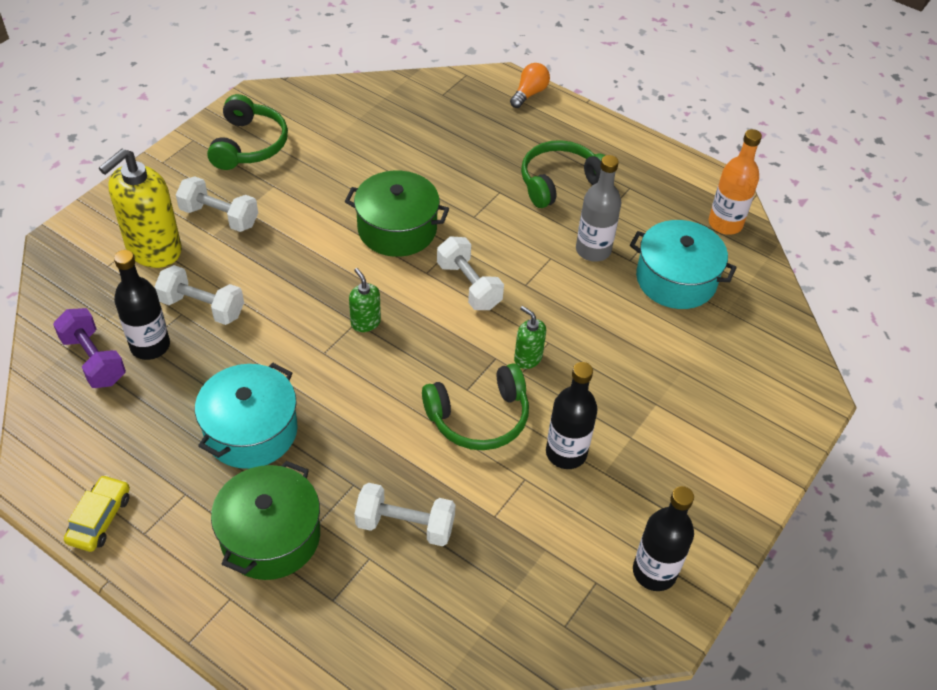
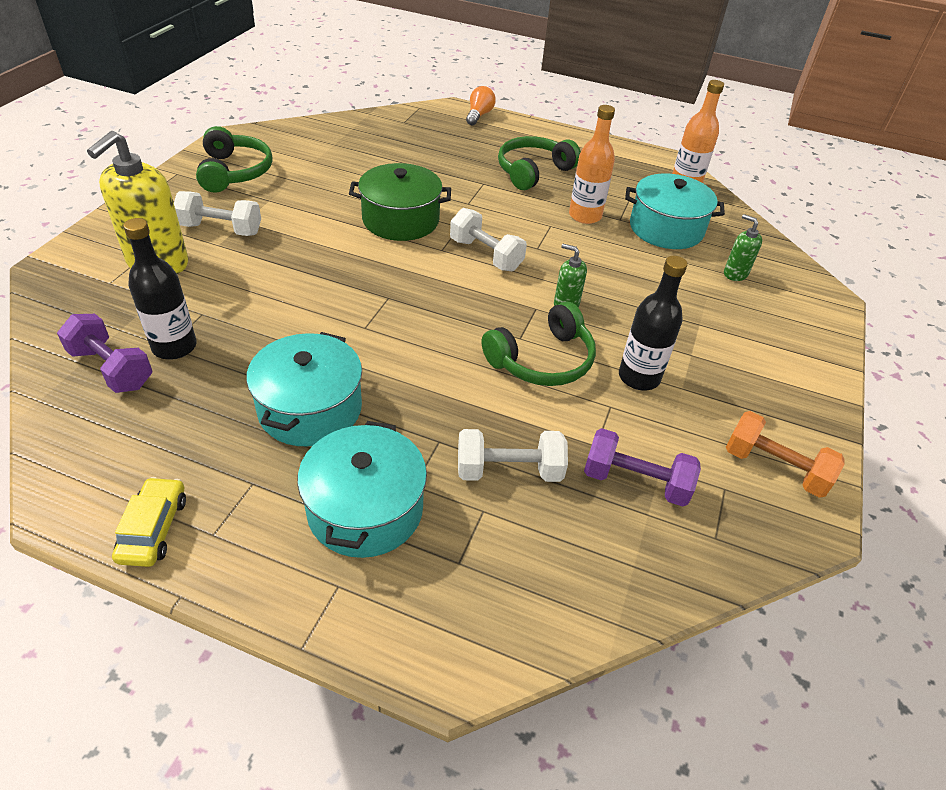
camera: 15 degrees left, 5 degrees down
(202, 307) = (223, 305): white dumbbell -> none
(270, 536) = (365, 509): green pot -> turquoise pot
(365, 322) = (398, 296): green soap dispenser -> green soap dispenser (735, 274)
(515, 559) = (635, 482): none -> purple dumbbell
(593, 250) = (585, 216): grey bottle -> orange bottle
(654, 572) = (774, 468): black bottle -> orange dumbbell

